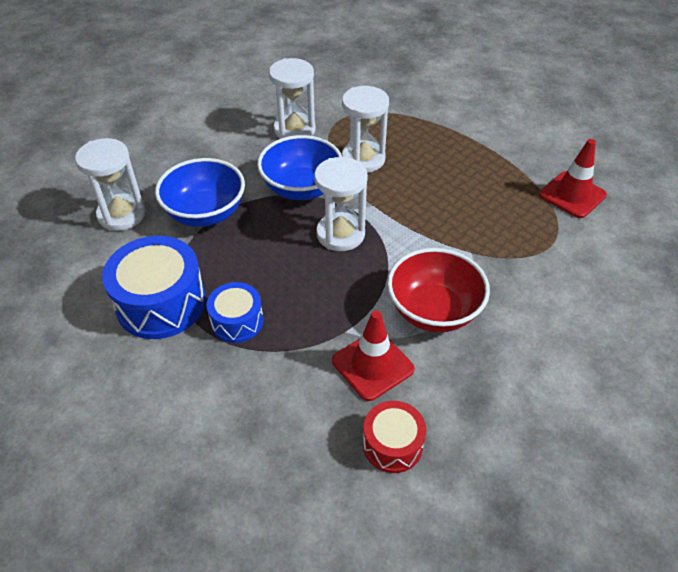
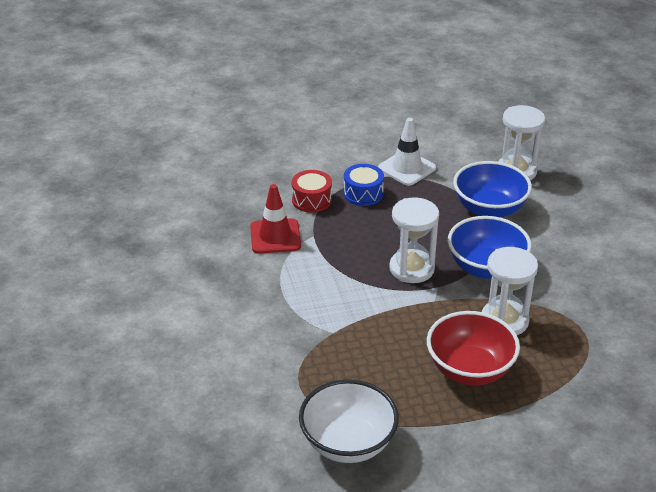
camera: 120 degrees right, 10 degrees down
(161, 303) = (407, 168): blue drum -> white traffic cone
(294, 130) = (581, 293): white hourglass -> none
(392, 444) = (214, 222): red drum -> red drum (311, 200)
(433, 311) = (293, 283): red bowl -> red bowl (469, 369)
(572, 195) = (348, 443): red traffic cone -> white bowl

